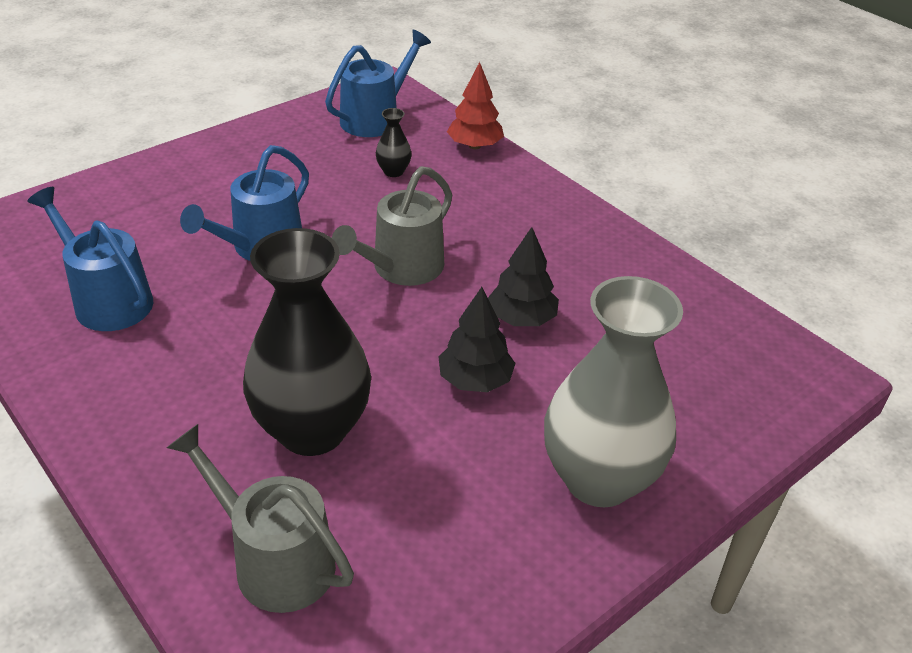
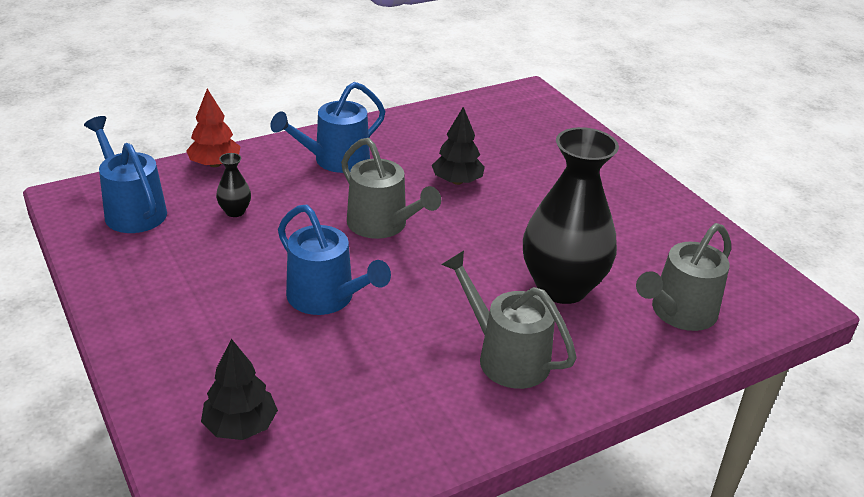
camera: 80 degrees left, 5 degrees down
(107, 300) = (379, 401): blue watering can -> blue watering can (335, 160)
(174, 385) = (505, 357): none -> grey watering can
(475, 380) = (518, 210): black tree -> black tree (240, 426)
(599, 479) = (609, 181): grey vase -> none

